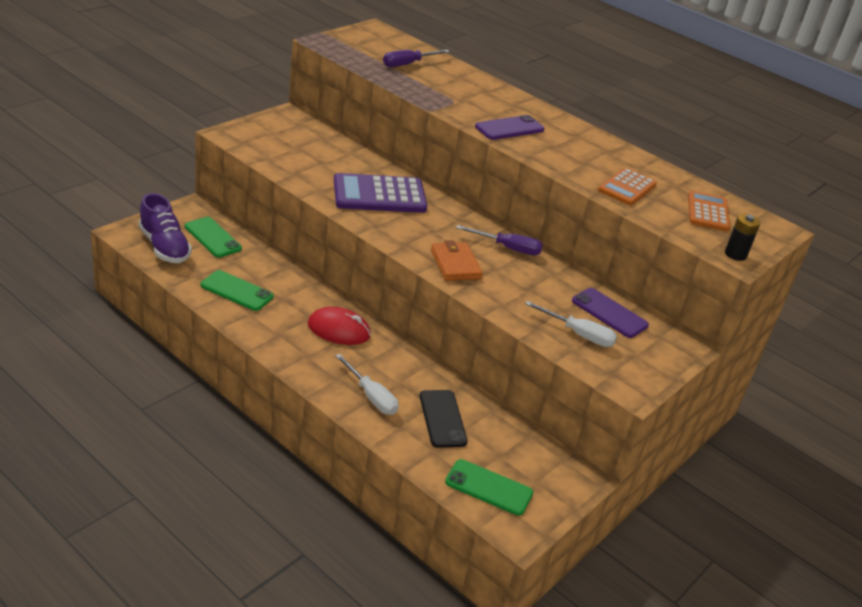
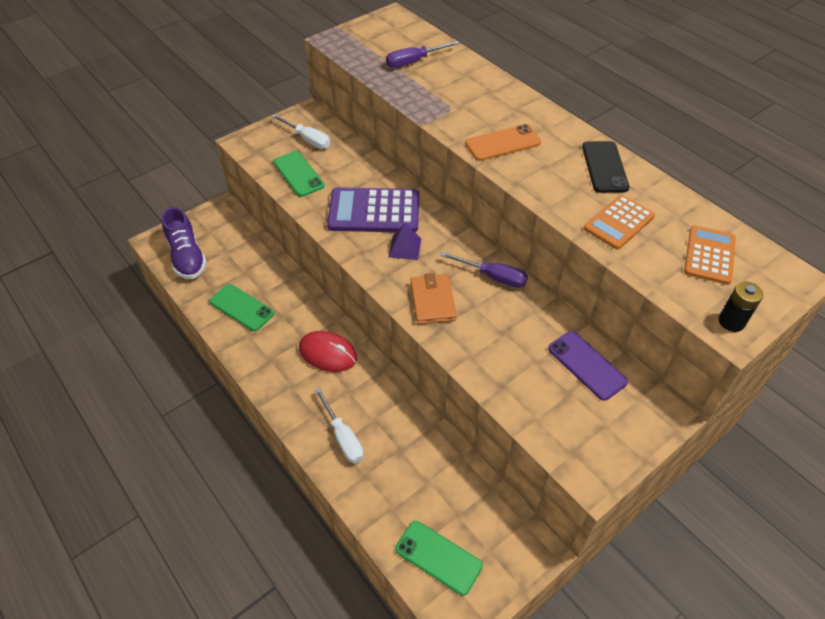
camera: 15 degrees right, 15 degrees up
(212, 237) = (233, 244): green phone -> green phone (298, 174)
(417, 224) = (405, 248): none -> purple pyramid
(442, 419) = (408, 466): black phone -> black phone (604, 167)
(509, 128) = (503, 143): purple phone -> orange phone
(578, 334) = (546, 396): white screwdriver -> white screwdriver (307, 139)

